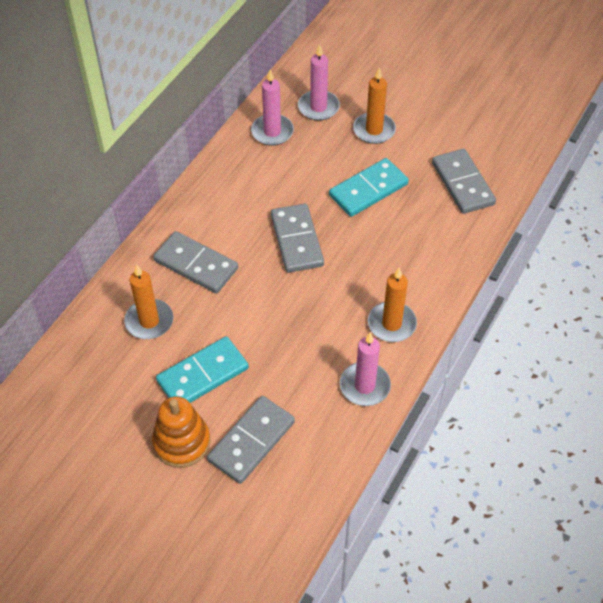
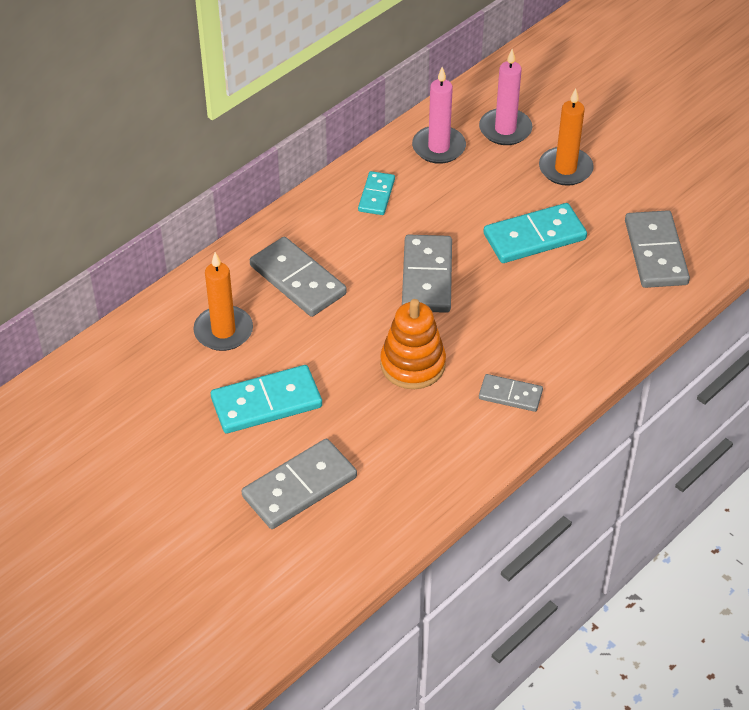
camera: 15 degrees right, 5 degrees down
(182, 442) = (219, 470): orange stacking toy -> orange stacking toy (412, 364)
(236, 181) = (376, 195): none -> turquoise domino
(365, 386) = (454, 456): pink candle -> none
(391, 324) = (510, 395): orange candle -> grey domino

